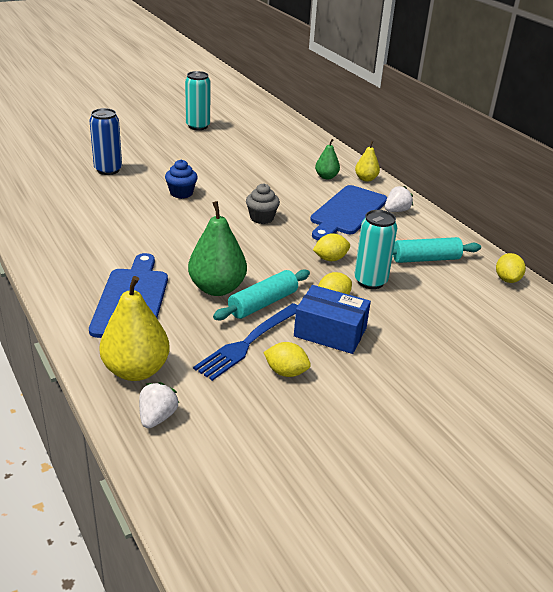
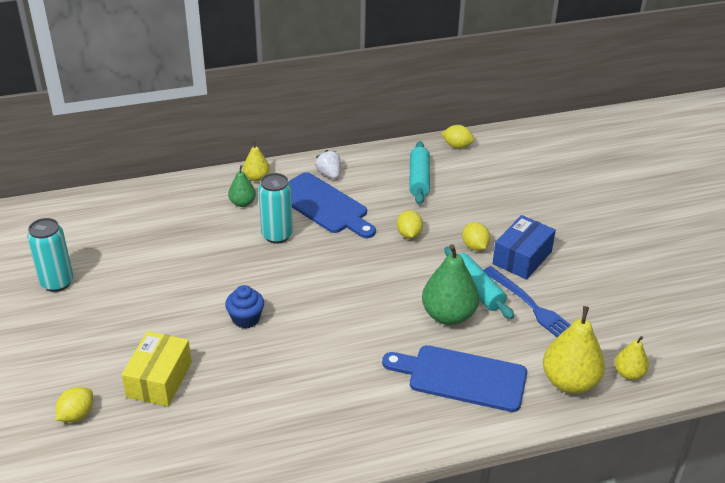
camera: 75 degrees left, 5 degrees up
(108, 170) = (159, 379): blue can -> yellow box
(157, 417) = (628, 374): white strawberry -> yellow pear
(261, 218) = (321, 265): grey cupcake -> none
(286, 372) = (573, 292): yellow lemon -> yellow lemon (77, 415)
(370, 281) = (449, 219): turquoise can -> turquoise can (277, 235)

